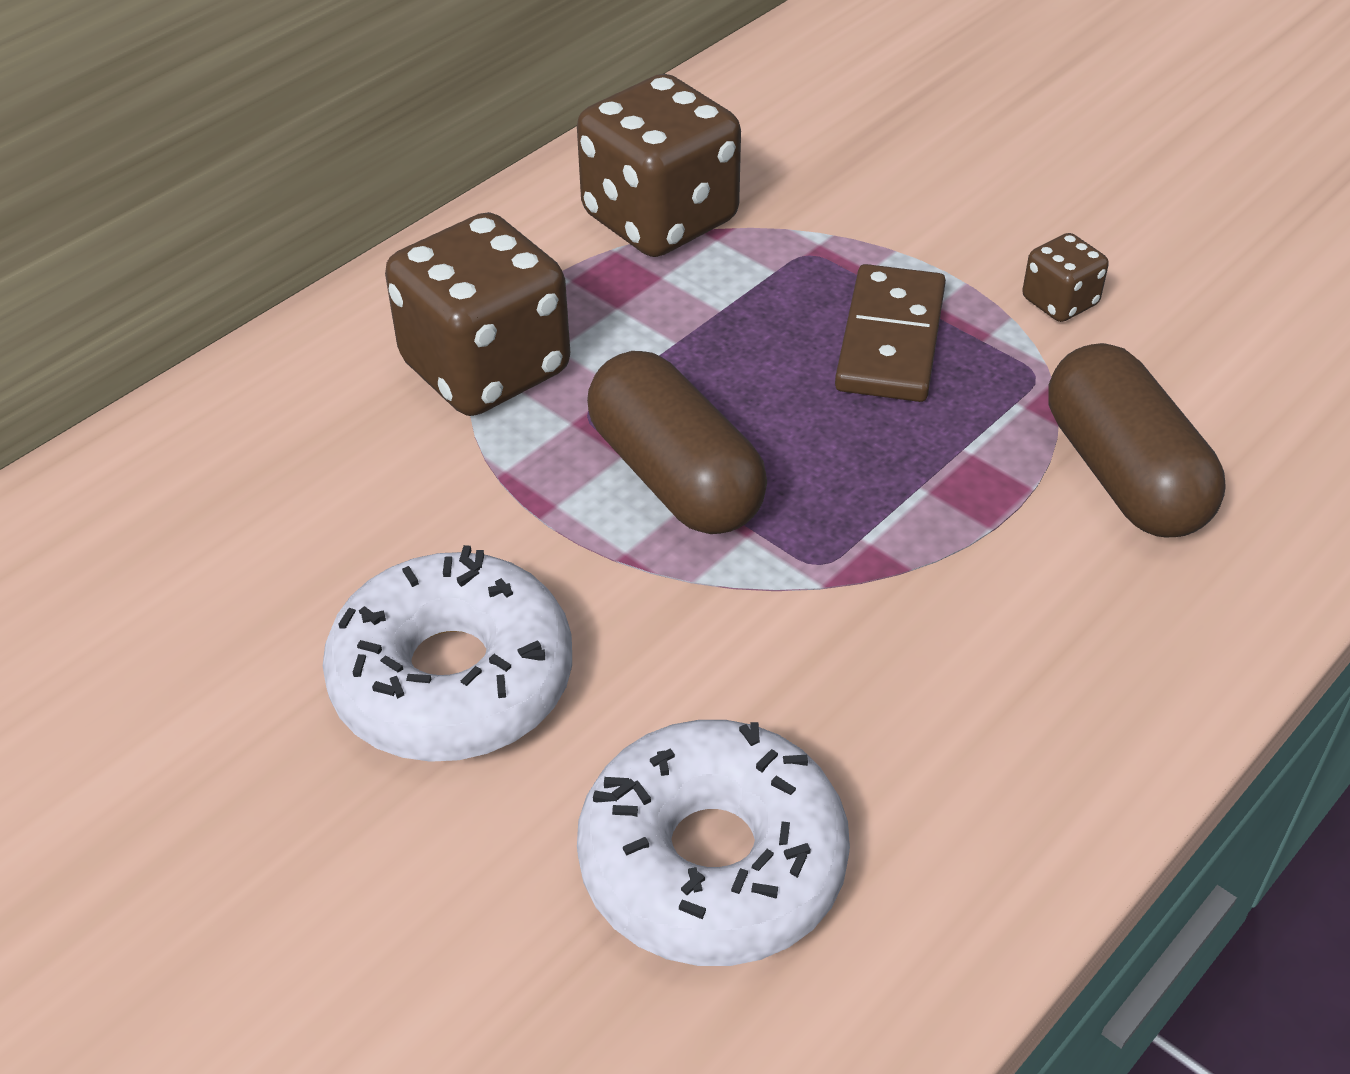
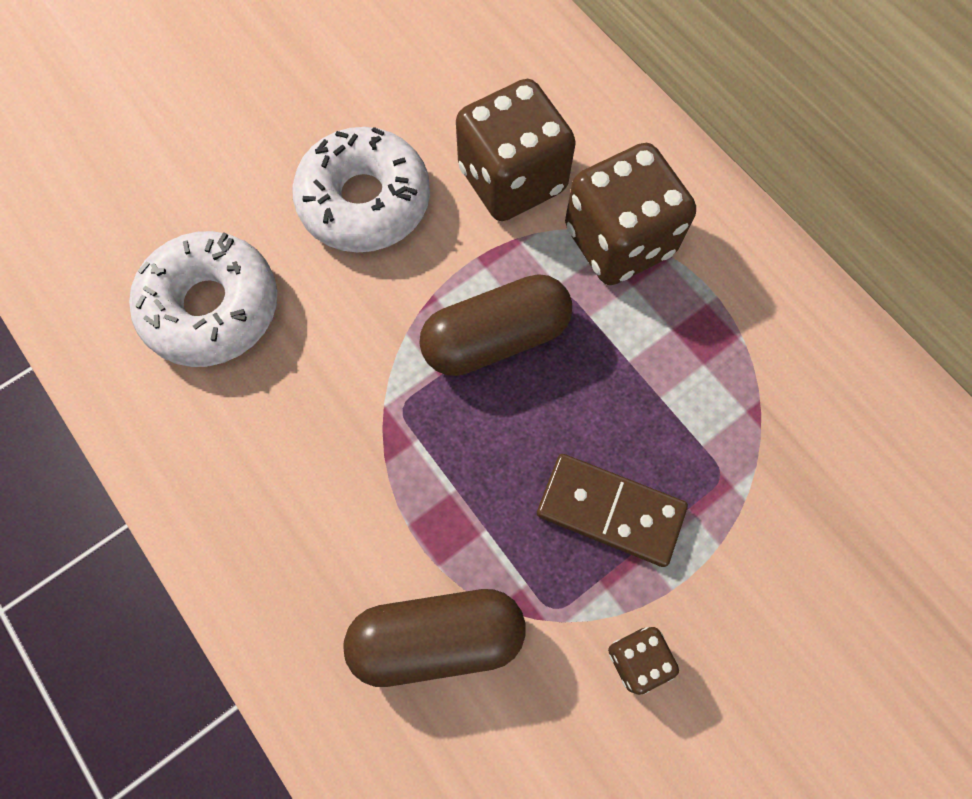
camera: 100 degrees right, 25 degrees up
(660, 219) = (775, 374): brown dice -> brown dice (512, 180)

